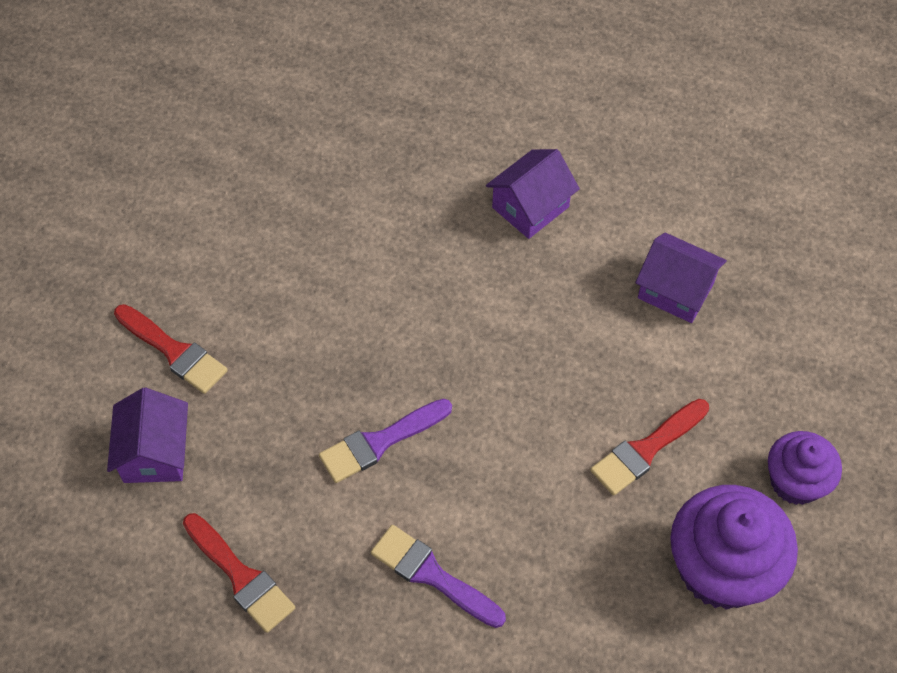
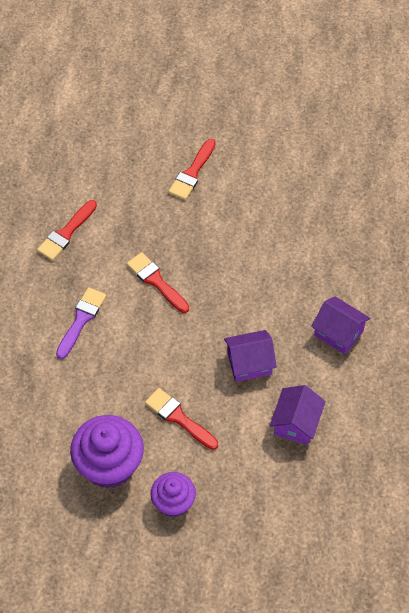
camera: 80 degrees right, 0 degrees up
(155, 453) = (129, 179): purple house -> purple house (249, 363)
(380, 442) = (156, 281): purple brush -> red brush

